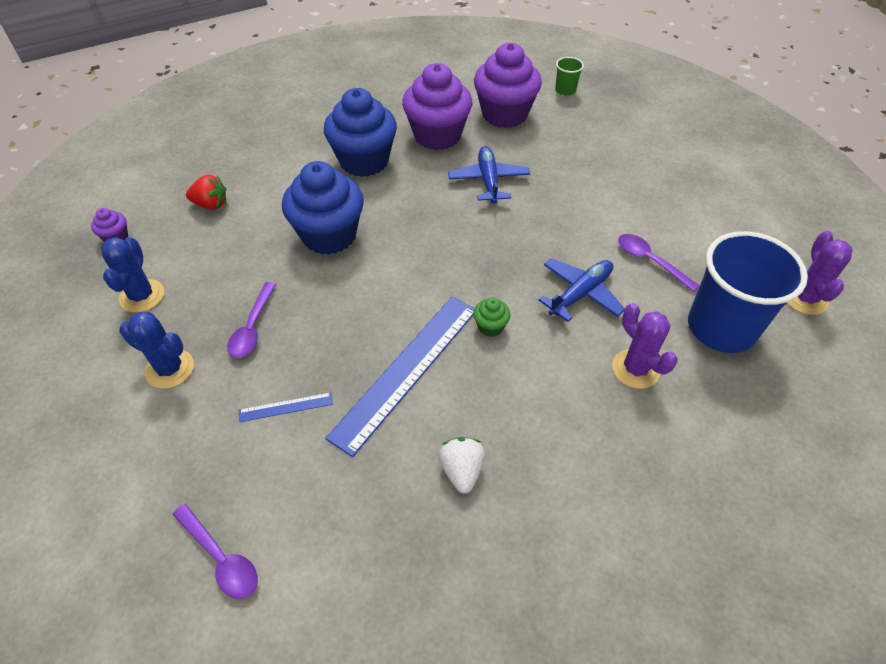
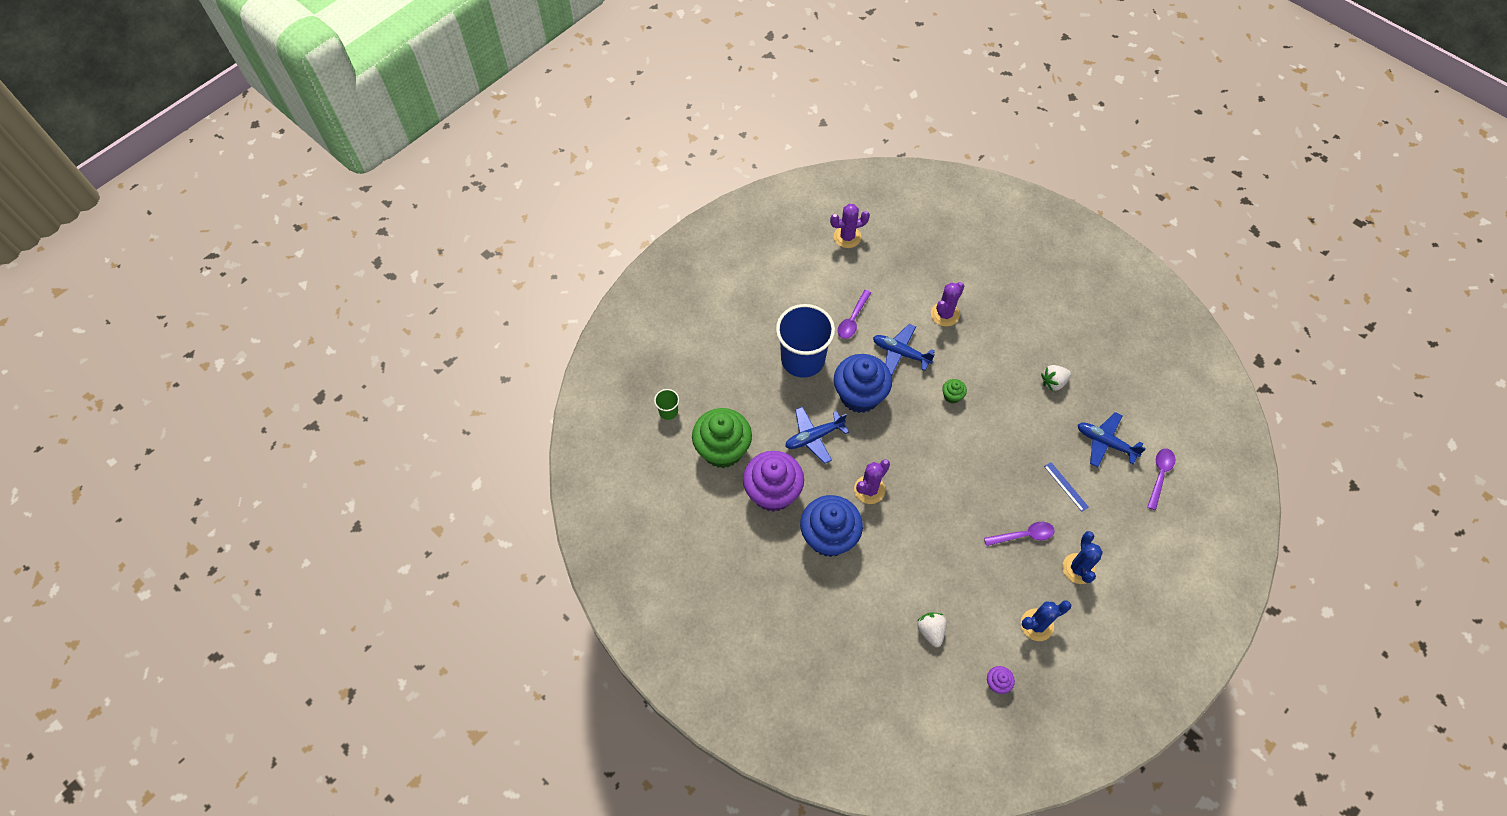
camera: 110 degrees left, 10 degrees up
(211, 204) = (931, 631): red strawberry -> white strawberry
(321, 498) = (1105, 443): none -> blue plane
(329, 235) = (921, 526): blue cupcake -> blue cupcake (859, 395)
(399, 206) = (869, 489): none -> purple cactus
(406, 370) = (1007, 431): blue ruler -> none
(504, 114) = (722, 449): purple cupcake -> green cupcake
(721, 327) = (892, 276): blue cup -> blue cup (802, 359)

